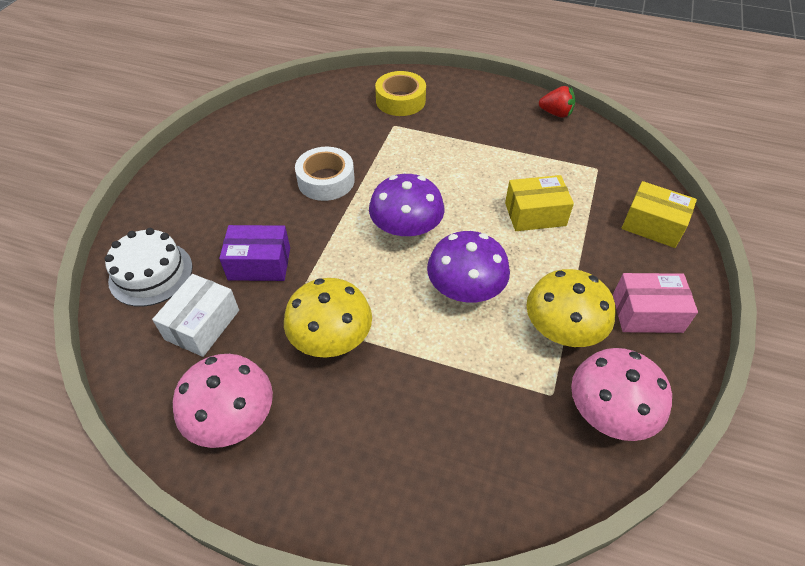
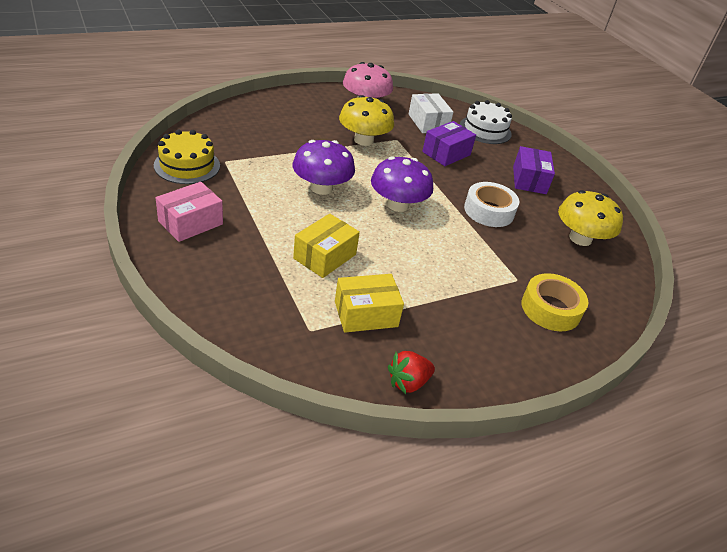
camera: 130 degrees right, 10 degrees down
(229, 188) = (529, 180): none -> purple box
(562, 329) = (242, 191): yellow mushroom -> yellow mushroom (580, 238)
(609, 412) = (187, 165): pink mushroom -> yellow cake
(653, 225) = (221, 294): yellow box -> yellow box (366, 314)

